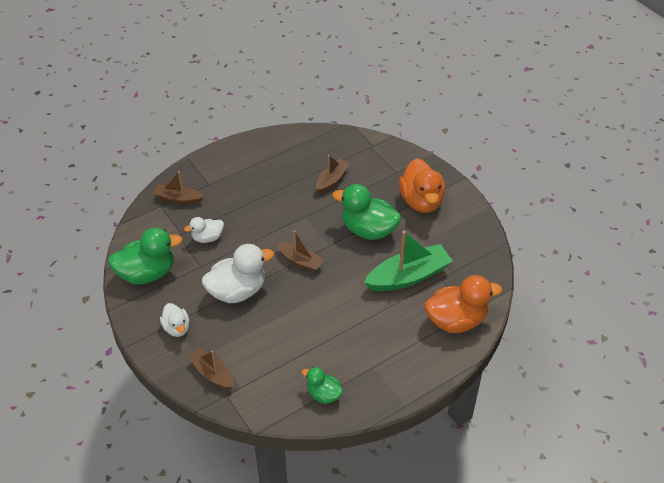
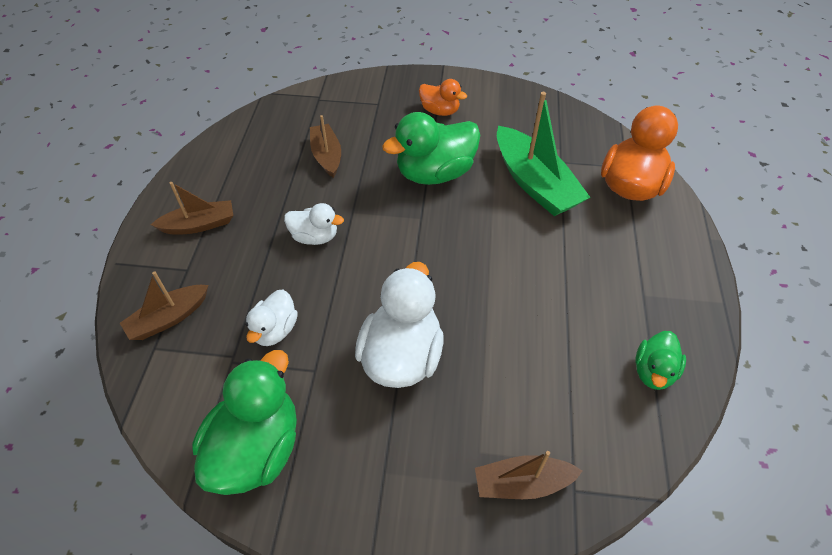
camera: 50 degrees left, 5 degrees up
(177, 328) = (398, 476): white duck -> white duck (315, 237)
(300, 261) = (418, 259): brown boat -> brown boat (199, 225)
(323, 394) = (653, 371): green duck -> green duck turned 45 degrees counterclockwise
(408, 276) = (535, 183): green boat -> green boat turned 135 degrees clockwise
(421, 201) = (440, 111): orange duck -> orange duck, size x0.56

